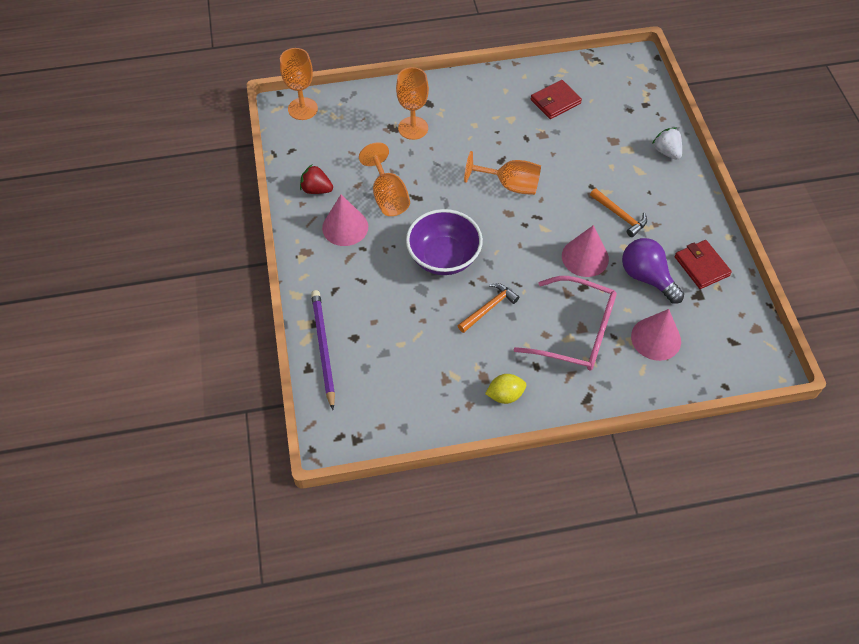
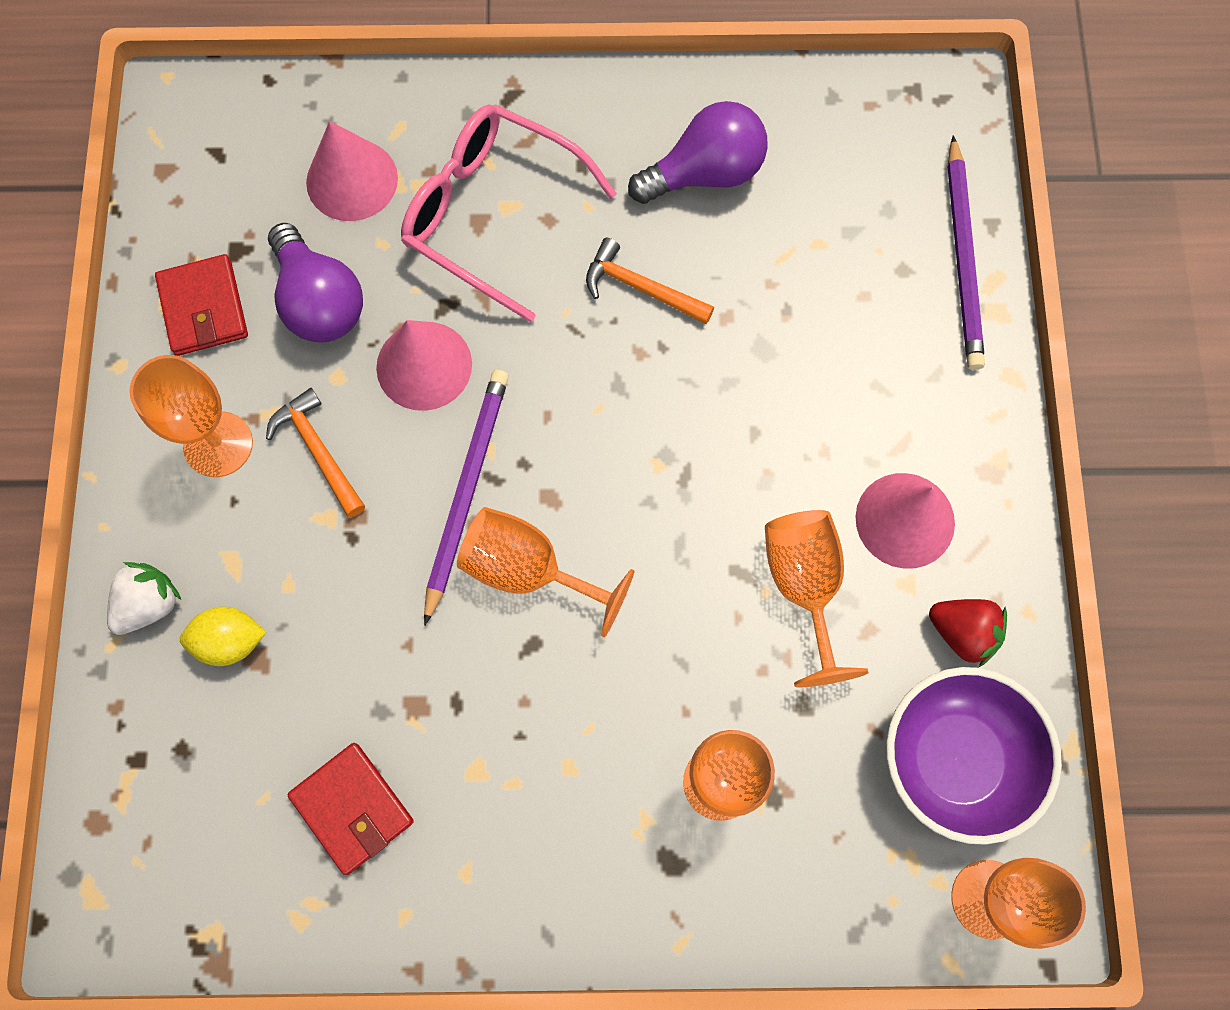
camera: 170 degrees left, 15 degrees up
(443, 257) = (708, 412): purple bowl -> purple bowl (955, 759)
(468, 372) = (705, 173): none -> purple light bulb
(489, 308) = (641, 287): orange hammer -> orange hammer turned 60 degrees clockwise
(505, 395) = (649, 123): yellow lemon -> yellow lemon (230, 641)
(547, 210) = (466, 491): none -> purple pencil
(555, 102) = (352, 808): red wallet -> red wallet turned 75 degrees clockwise
(666, 152) = (149, 604): white strawberry -> white strawberry turned 120 degrees counterclockwise
(666, 212) = (218, 444): none -> orange goblet

